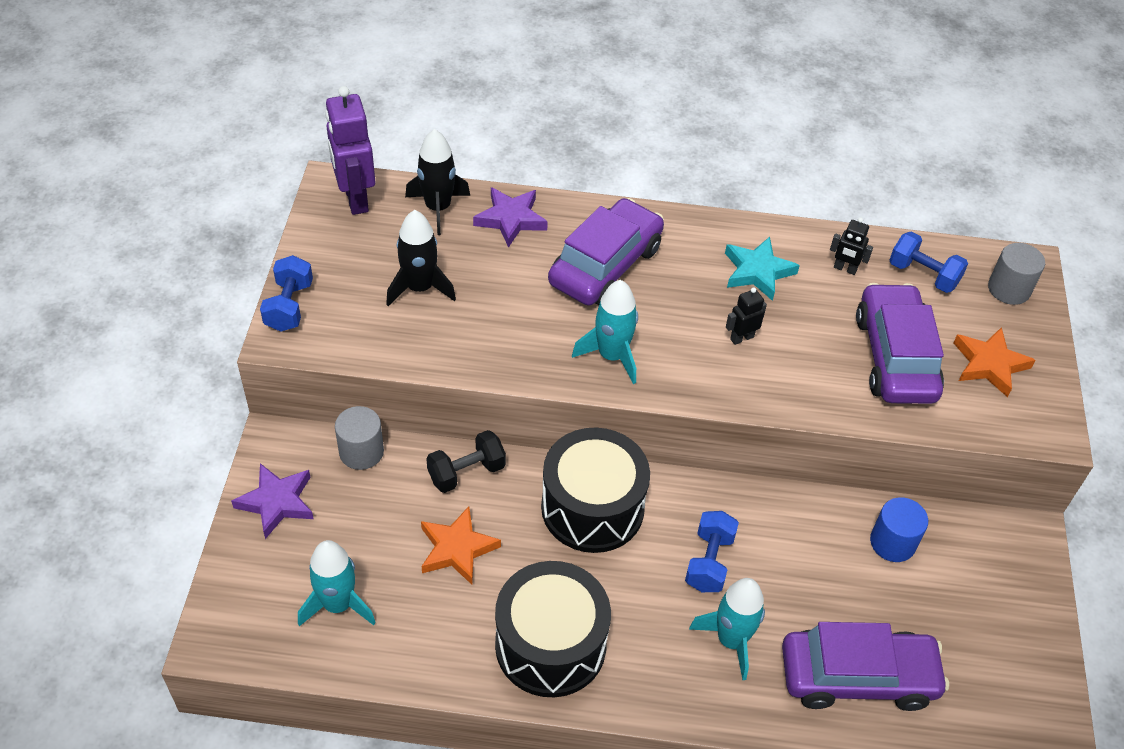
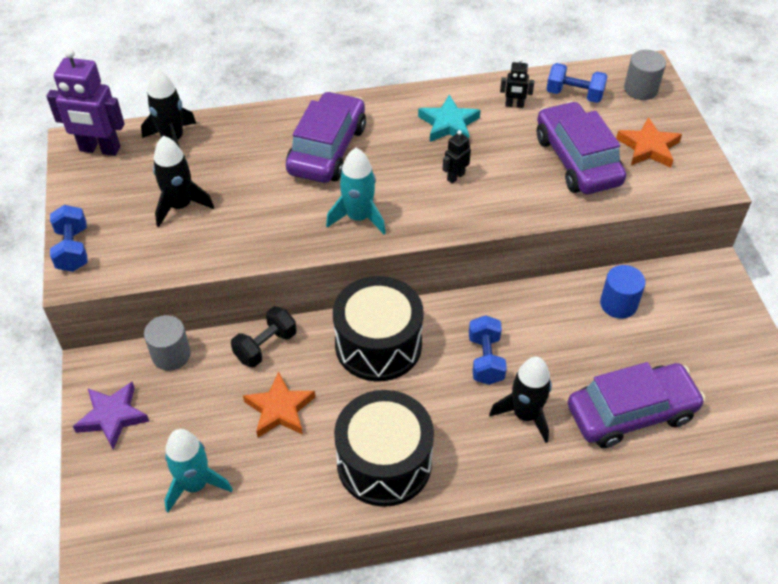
camera: 15 degrees left, 0 degrees up
(355, 199) = (99, 149): purple robot -> purple robot turned 45 degrees counterclockwise
(511, 219) = (237, 133): purple star -> none
(731, 640) = (525, 415): turquoise rocket -> black rocket

